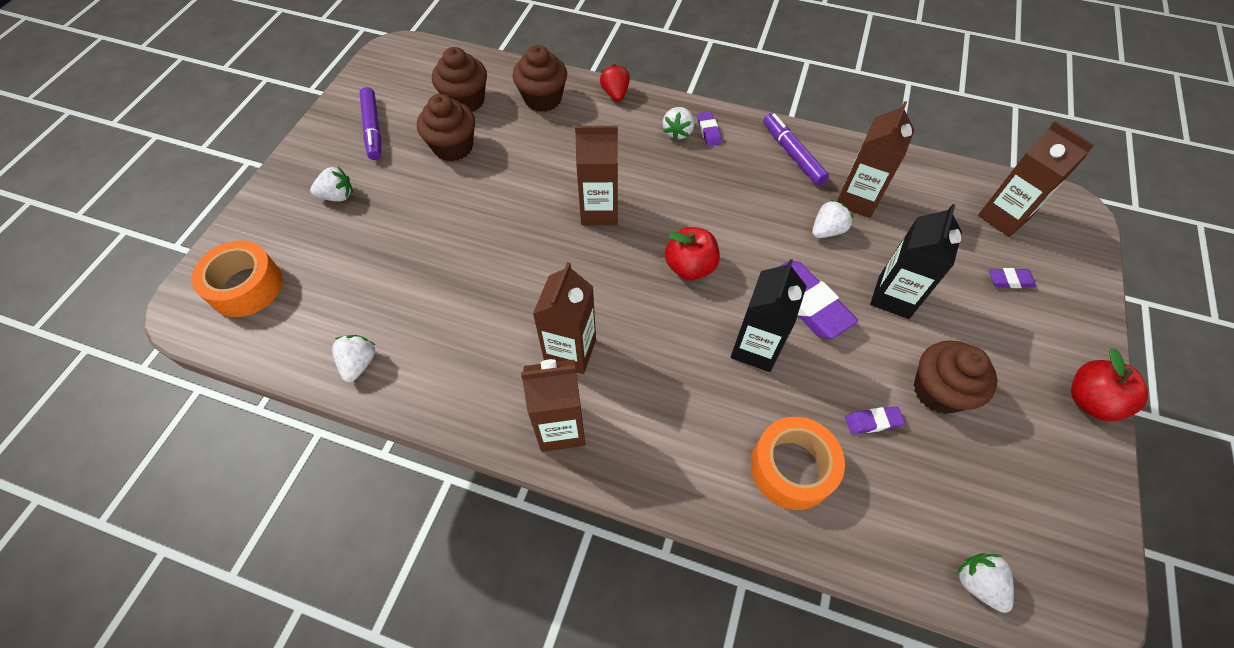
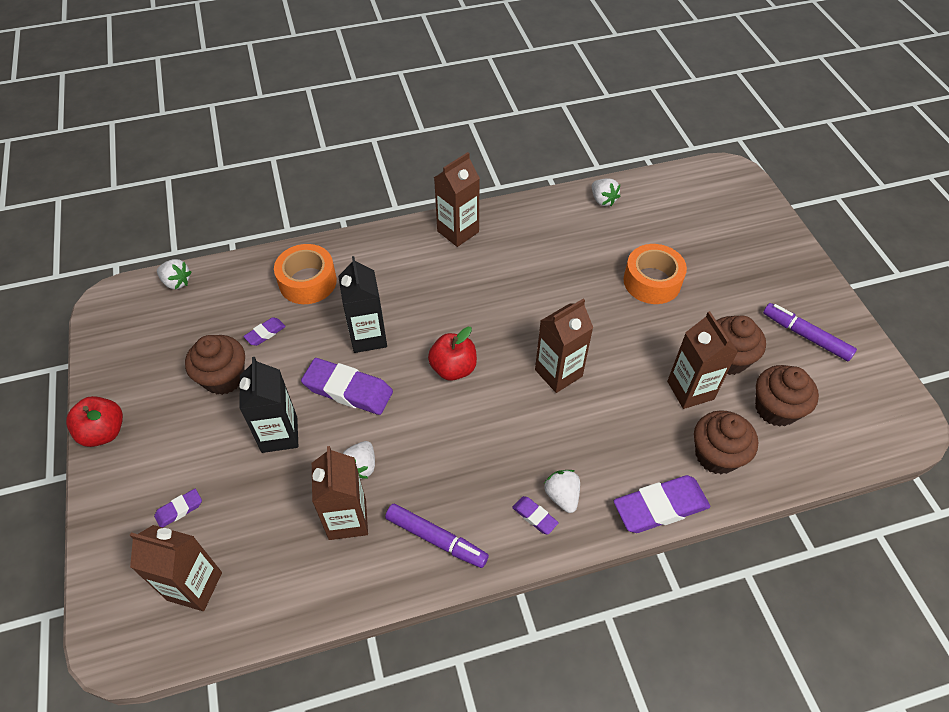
camera: 145 degrees right, 5 degrees down
(246, 286) = (719, 197): orange tape -> orange tape (652, 281)
(337, 196) = (751, 274): white strawberry -> none
(570, 351) = (488, 270): brown carton -> brown carton (690, 390)
(615, 94) = (660, 507): red strawberry -> purple eraser

